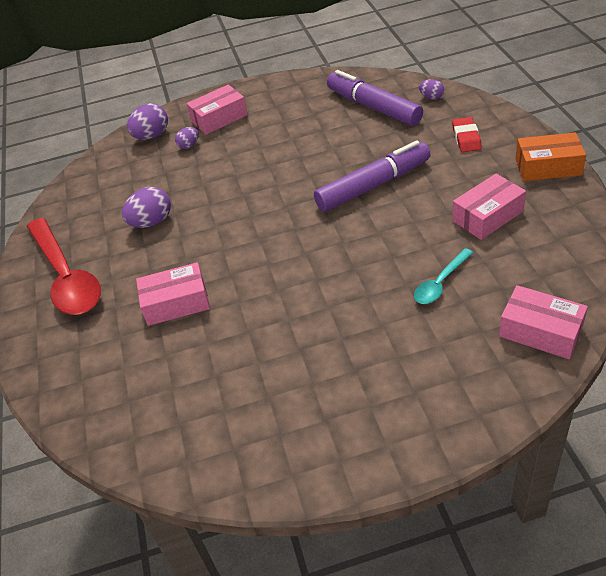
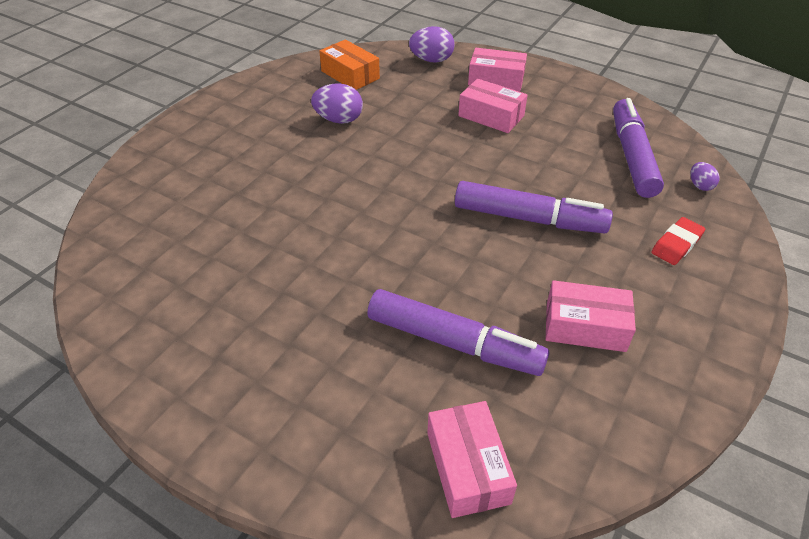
camera: 40 degrees right, 0 degrees up
(66, 276) = (241, 115): red spoon -> none
(176, 303) = (267, 187): pink box -> pink box (491, 116)
(189, 145) = (444, 84): purple egg -> none
(440, 283) = (454, 343): turquoise spoon -> purple marker
(548, 167) = (719, 335): orange box -> orange box (350, 75)

